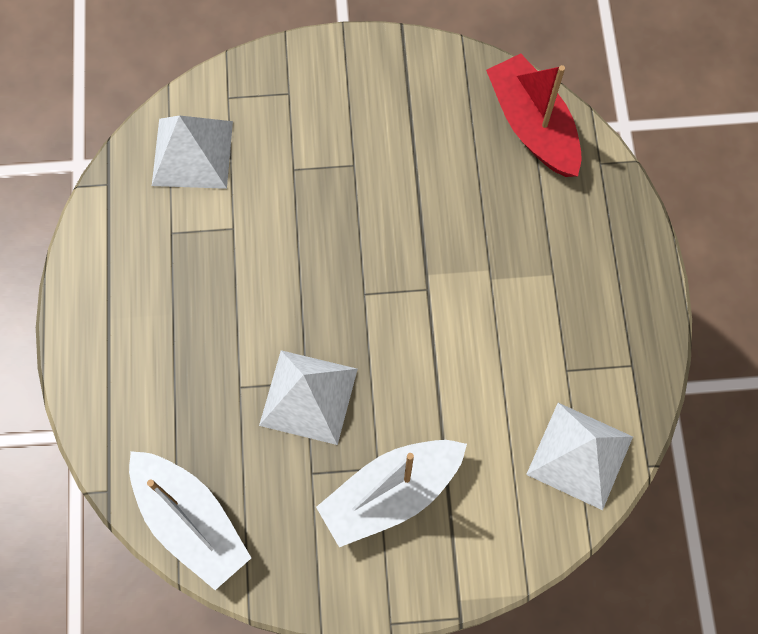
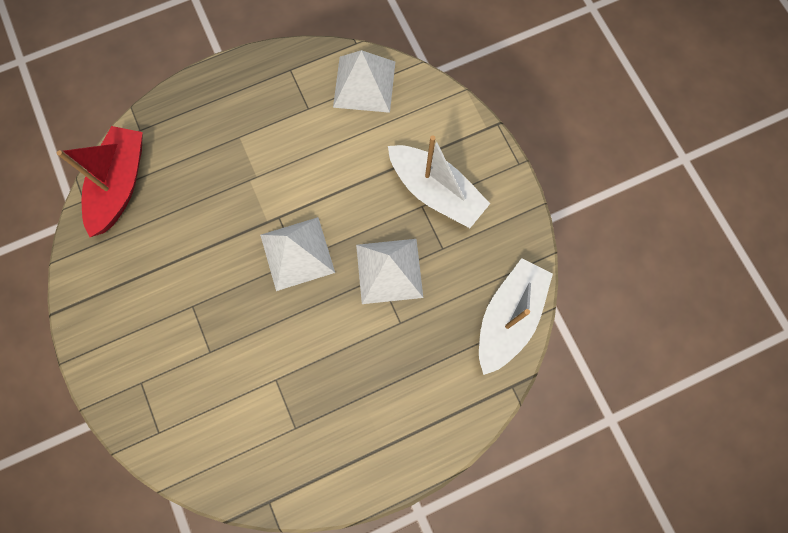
camera: 110 degrees left, 5 degrees up
(192, 153) = (219, 441): white pyramid -> white pyramid (297, 253)
(532, 126) = (120, 185): red boat -> red boat turned 150 degrees clockwise

